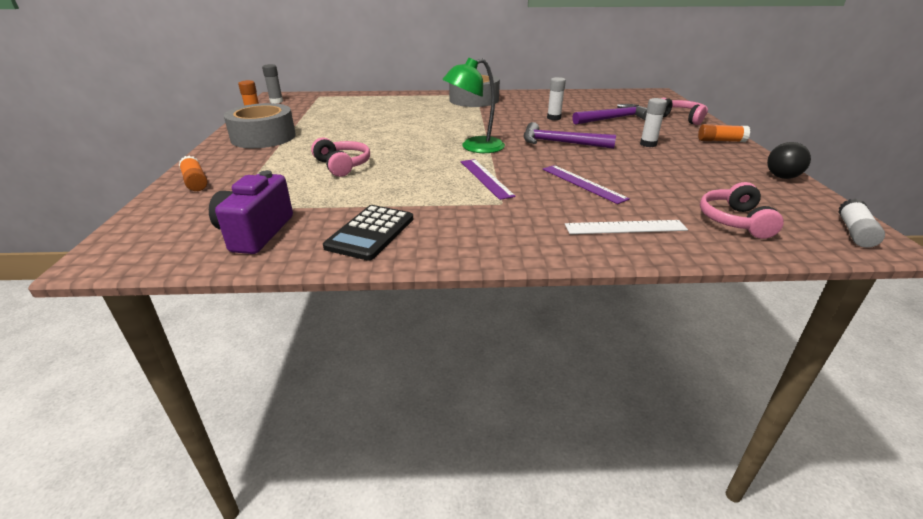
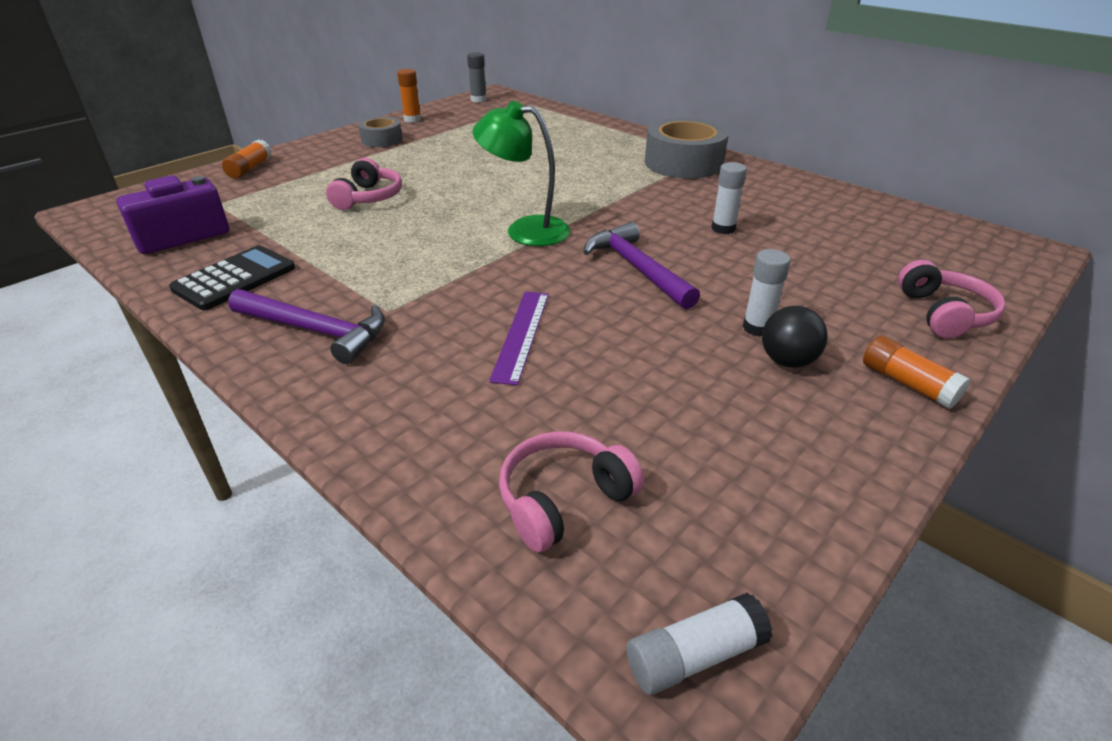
camera: 45 degrees right, 5 degrees up
(263, 137) = (382, 140): grey tape -> grey tape, size x0.56
(370, 233) = (235, 279): black calculator -> black calculator turned 150 degrees clockwise
(485, 178) = (444, 273): purple ruler -> none
(613, 119) = (812, 265): purple hammer -> purple hammer (316, 331)
(625, 227) = (422, 413): white ruler -> none
(782, 177) = (841, 499): black ball -> black ball (787, 361)

